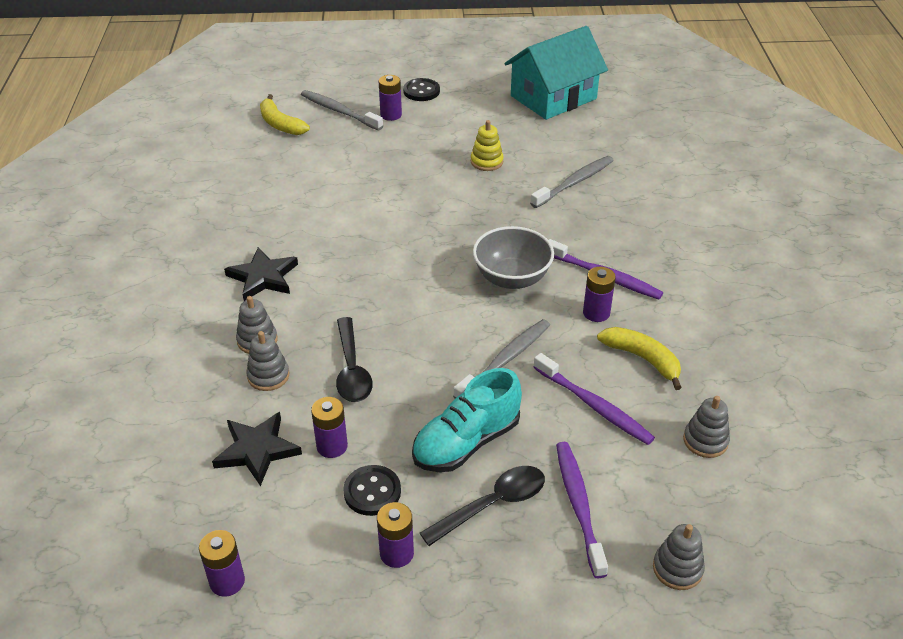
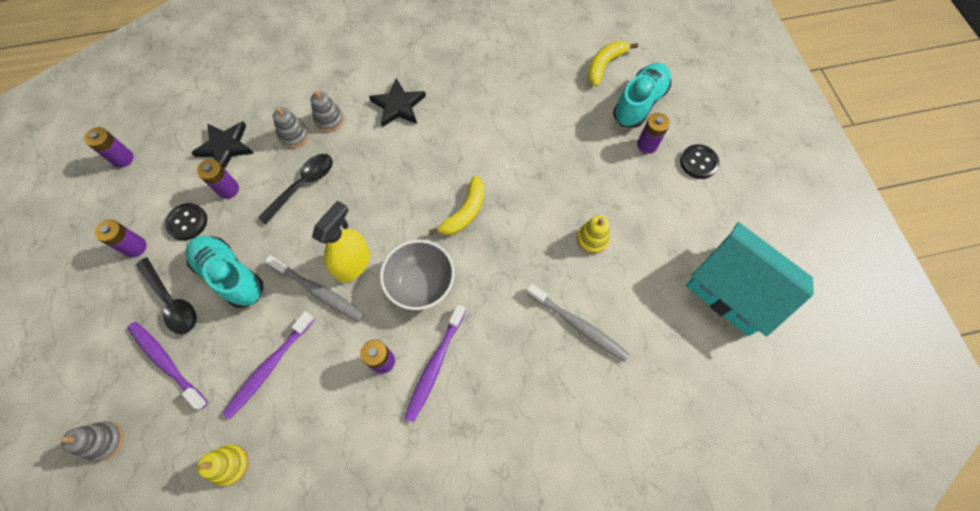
camera: 80 degrees right, 25 degrees up
(339, 111) = (639, 103): grey toothbrush -> turquoise shoe
(352, 369) = (303, 185): black spoon -> black spoon turned 150 degrees clockwise
(475, 329) = (353, 264): none -> yellow spray bottle
(579, 506) = (167, 363): purple toothbrush -> purple toothbrush turned 120 degrees counterclockwise
(643, 359) = (326, 406): yellow banana -> yellow banana (464, 212)
(705, 441) = (230, 464): grey stacking toy -> yellow stacking toy

